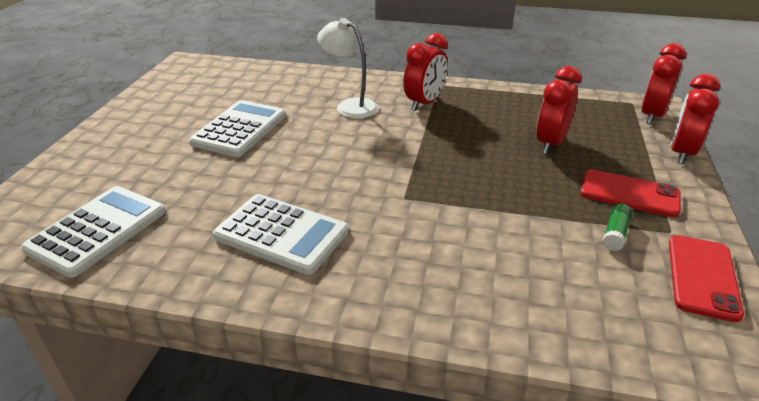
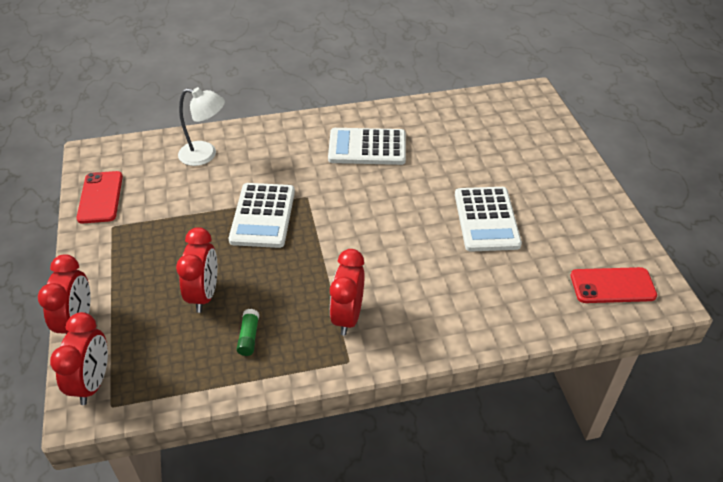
camera: 155 degrees right, 10 degrees up
(97, 230) = (474, 118): white calculator -> white calculator (263, 216)
(350, 106) = (419, 284): white lamp -> white lamp (205, 155)
(615, 234) = (152, 212): green glue stick -> green glue stick (249, 337)
(629, 194) = (136, 253): red phone -> red phone (612, 286)

